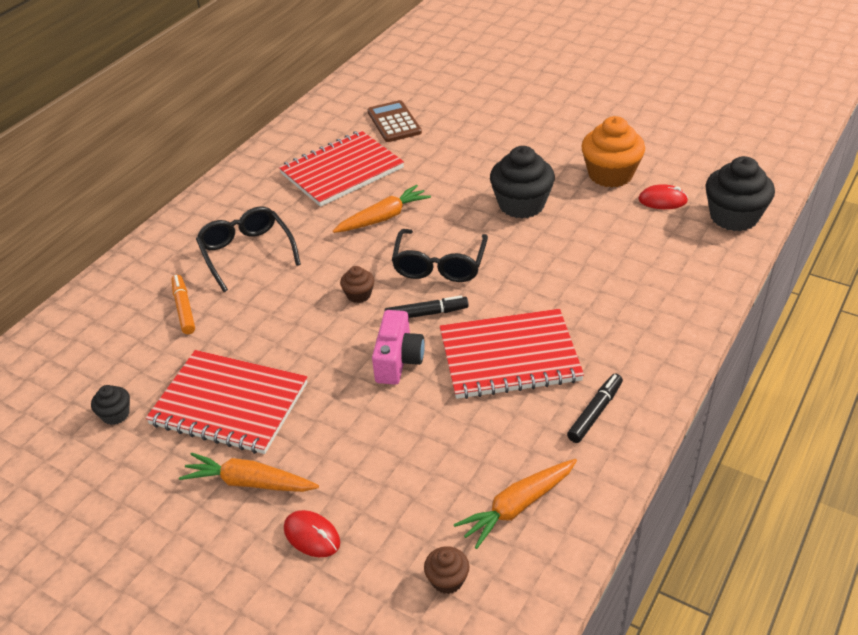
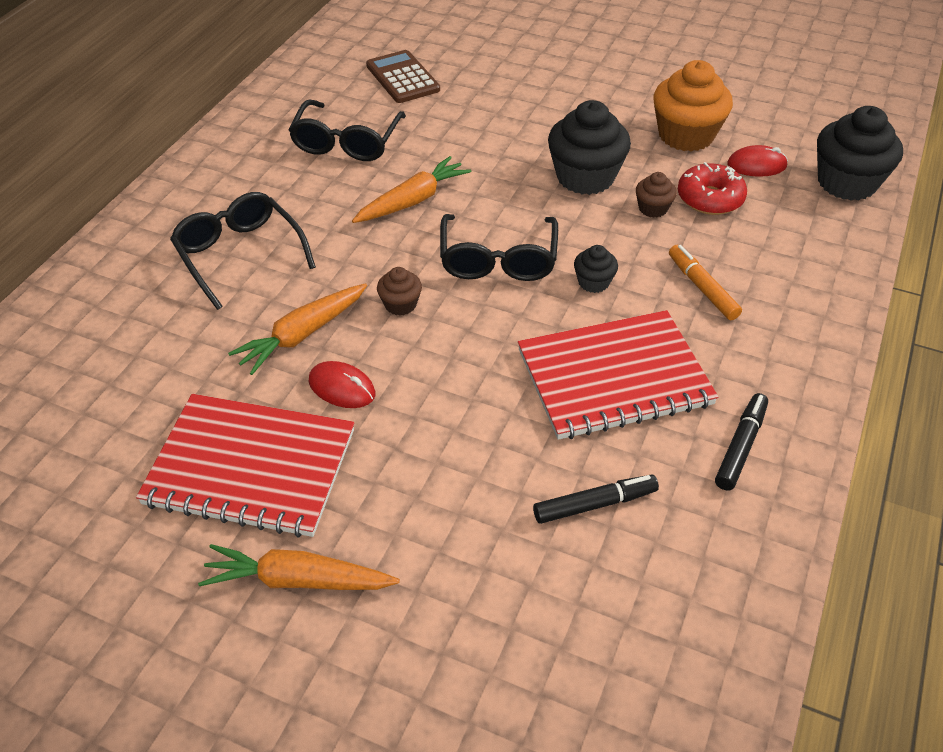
camera: 10 degrees left, 5 degrees up
(116, 414) = (90, 493): black cupcake -> black cupcake (593, 282)
(184, 308) = (166, 335): orange marker -> orange marker (702, 288)
(312, 536) = (400, 653): red mouse -> red mouse (342, 388)
(341, 171) = (347, 141): red notebook -> black glasses
(398, 360) = (470, 391): pink camera -> none
(426, 314) = (494, 325): black marker -> black marker (595, 504)
(447, 580) = (600, 702): brown cupcake -> brown cupcake (653, 208)
(517, 506) = (671, 586): orange carrot -> orange carrot (302, 335)
(617, 225) = (710, 198): none -> red donut

